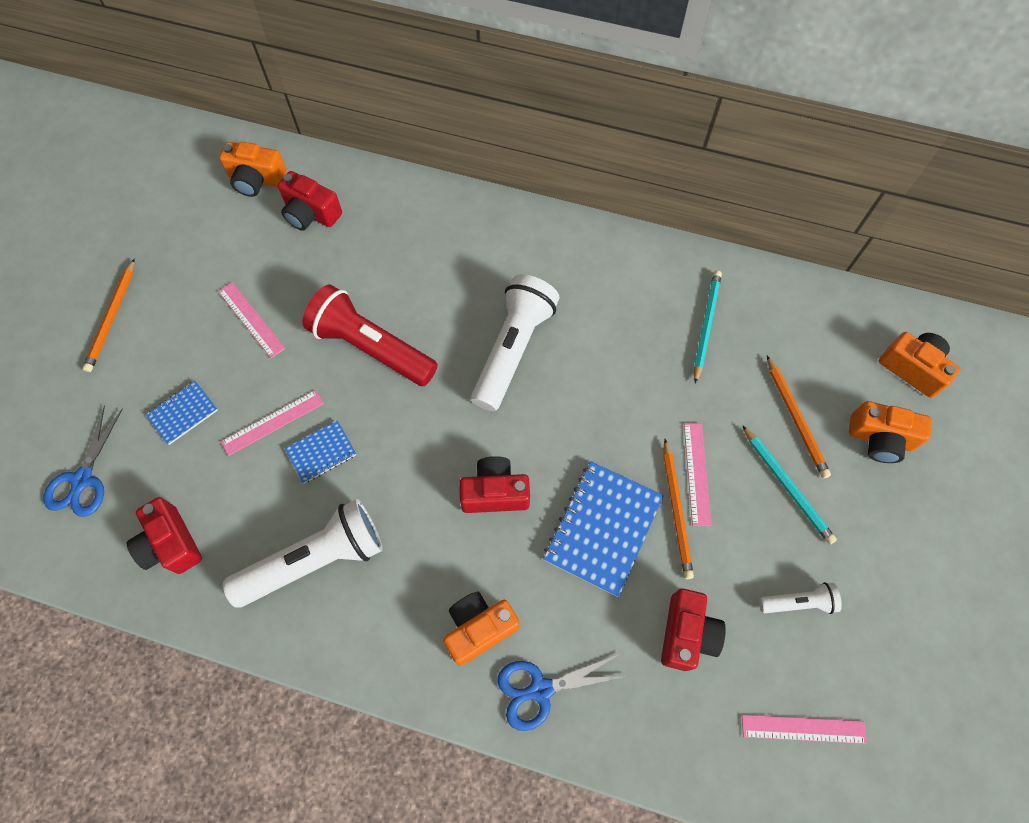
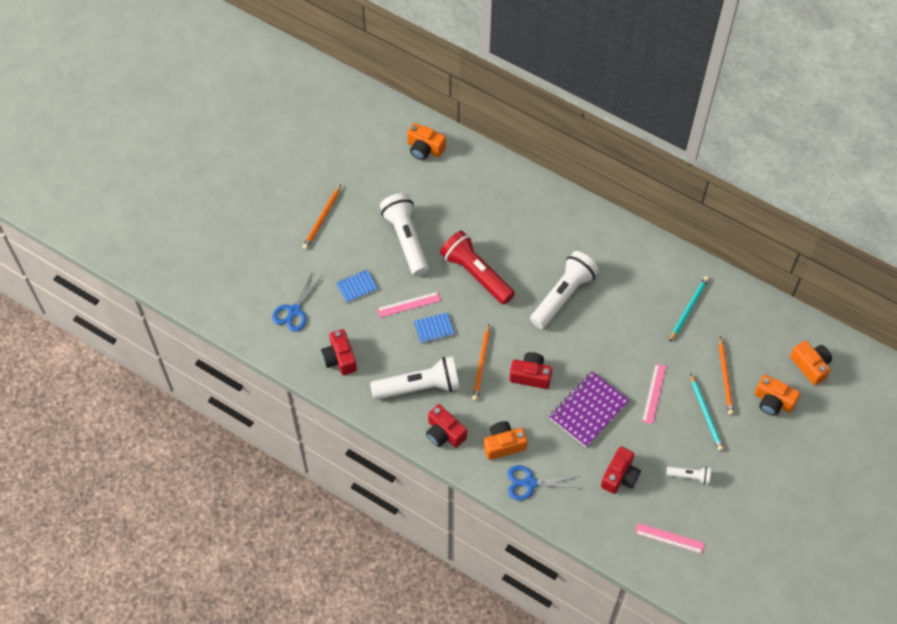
camera: 15 degrees right, 5 degrees down
(251, 319) = (406, 239): pink ruler -> white flashlight
(311, 213) = (455, 179): red camera -> red camera (444, 433)
(602, 528) = (588, 410): blue notebook -> purple notebook
(676, 510) = (635, 411): orange pencil -> orange pencil (481, 364)

